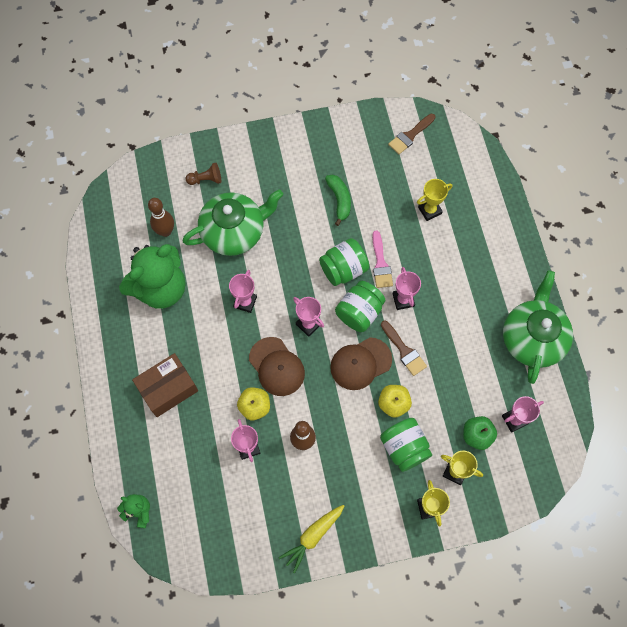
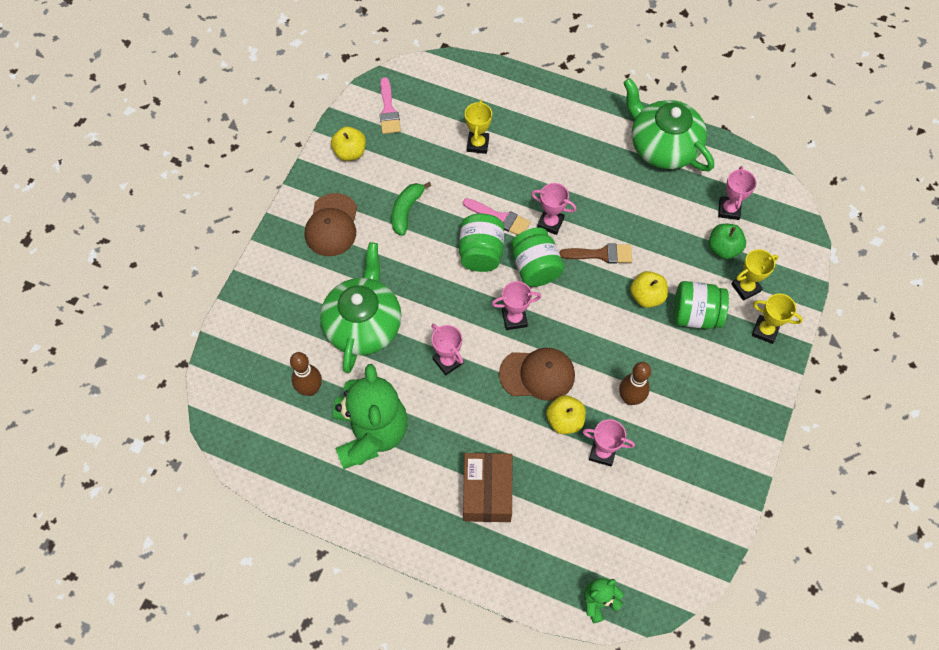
camera: 55 degrees left, 5 degrees down
(206, 179) = (284, 315): brown pawn -> none
(312, 536) = (730, 448): yellow carrot -> none
(339, 200) = (406, 211): green banana -> green banana turned 90 degrees counterclockwise
(357, 135) = (350, 152): none -> yellow apple
(360, 363) = (587, 299): brown cap -> brown cap (332, 225)
(410, 135) = (388, 110): brown brush -> pink brush

